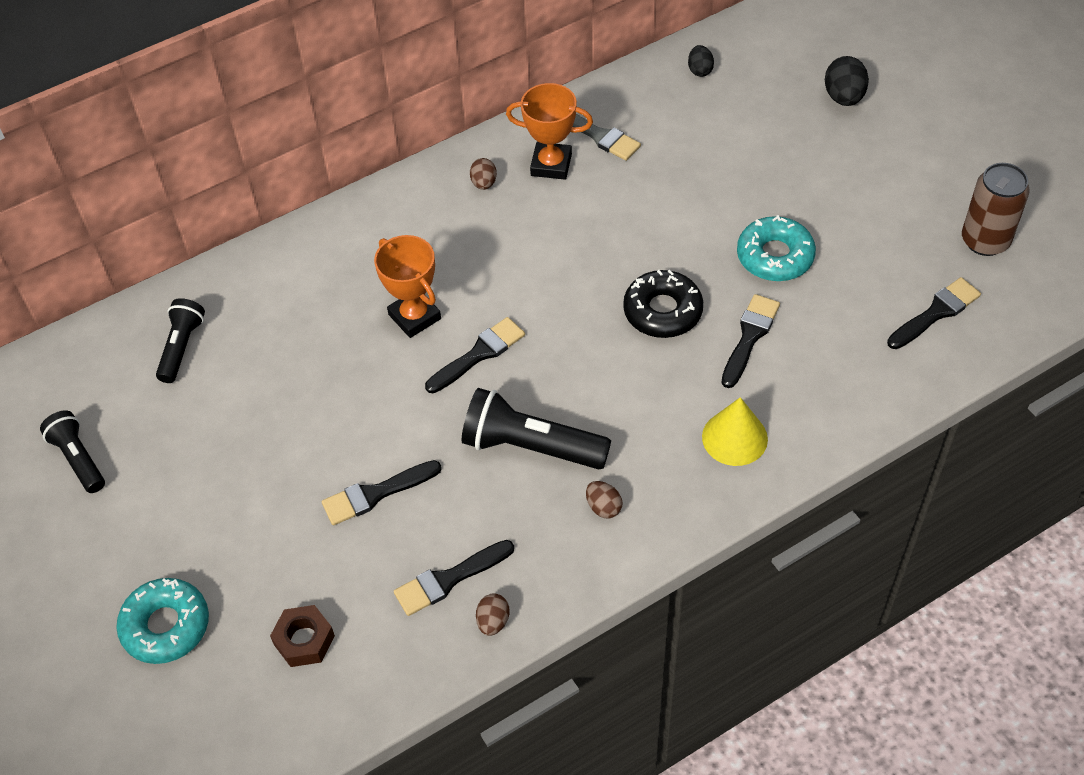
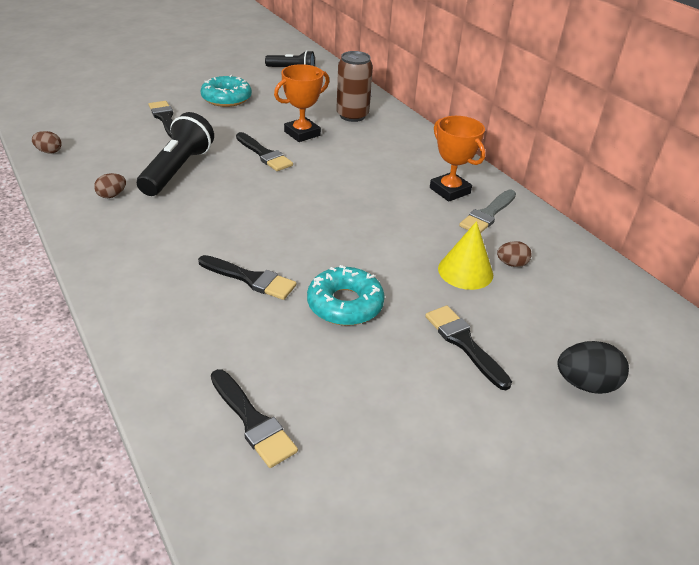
camera: 85 degrees right, 15 degrees down
(78, 459) = (225, 49): black flashlight -> none
(166, 626) = (111, 67): turquoise donut -> turquoise donut (226, 98)
(304, 640) = (78, 98): brown nut -> none
(449, 579) = (89, 139): black brush -> black brush (464, 343)
(484, 183) = (426, 162): brown egg -> brown egg (511, 264)
(551, 165) = (449, 191): orange trophy -> orange trophy turned 45 degrees counterclockwise
(662, 311) = (289, 234): black donut -> none
(700, 70) = (590, 278): black egg -> none
(734, 438) = (146, 260): yellow cone -> yellow cone (465, 271)
(985, 240) = (360, 492): brown can -> brown can (352, 115)

